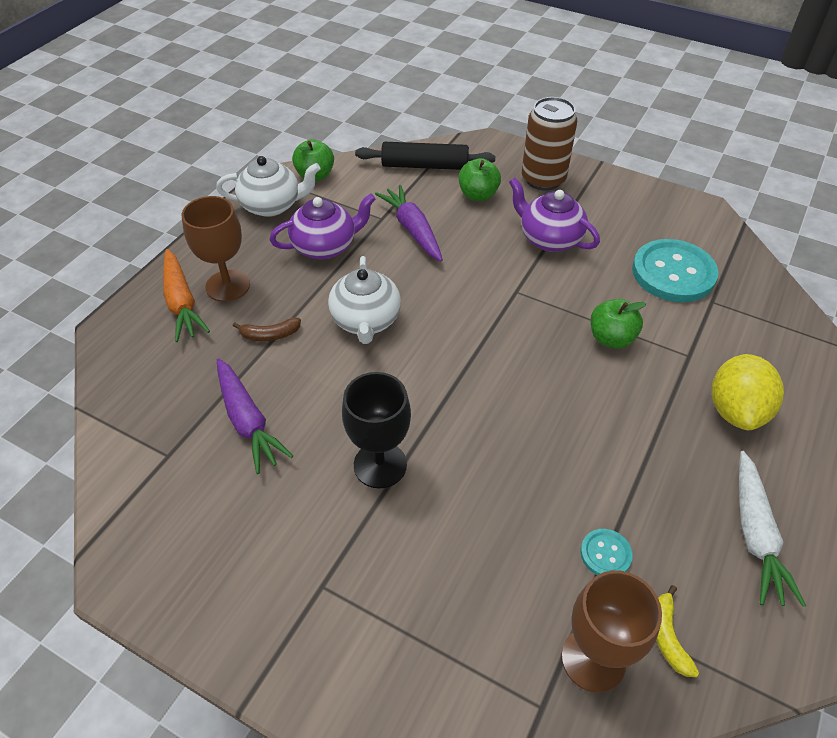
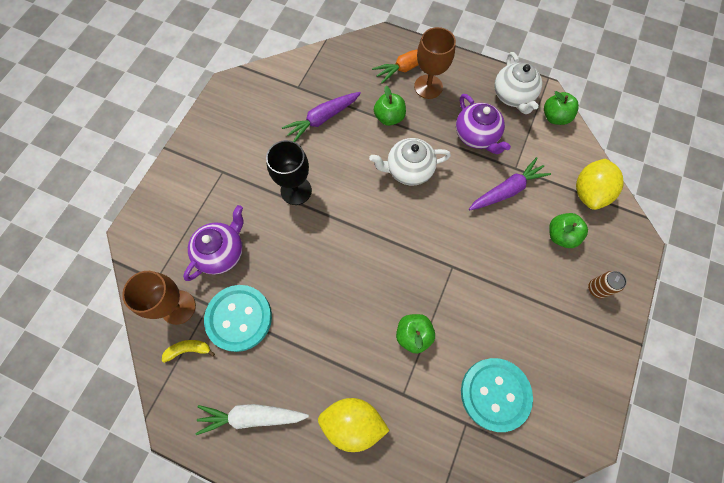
camera: 85 degrees right, 20 degrees up
(270, 335) = (389, 117): brown banana -> green apple
(424, 166) = (589, 192): black rolling pin -> yellow lemon
(543, 179) = (597, 289): brown can -> brown can, size x0.51
(549, 239) = (518, 292): purple teapot -> purple teapot (222, 252)
(605, 554) = (239, 318): turquoise button -> turquoise button, size x2.18

